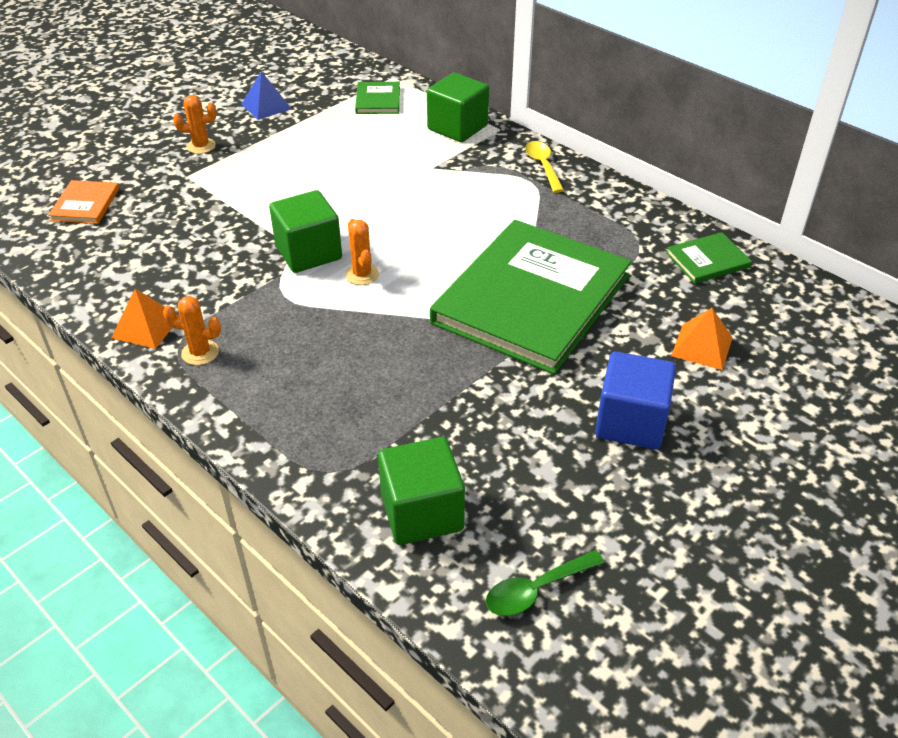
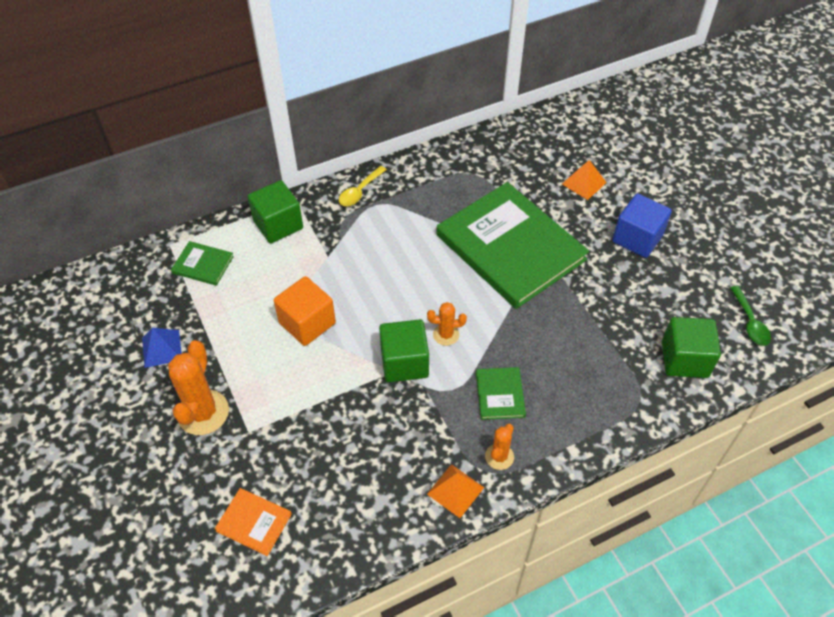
camera: 70 degrees left, 10 degrees up
(201, 146) = (203, 412): orange cactus -> orange cactus, size x1.84
(334, 177) = (307, 323): none -> orange cube
(543, 166) = (360, 191): yellow spoon -> yellow spoon turned 60 degrees counterclockwise
(707, 260) = (505, 148): green book -> green book (500, 394)

